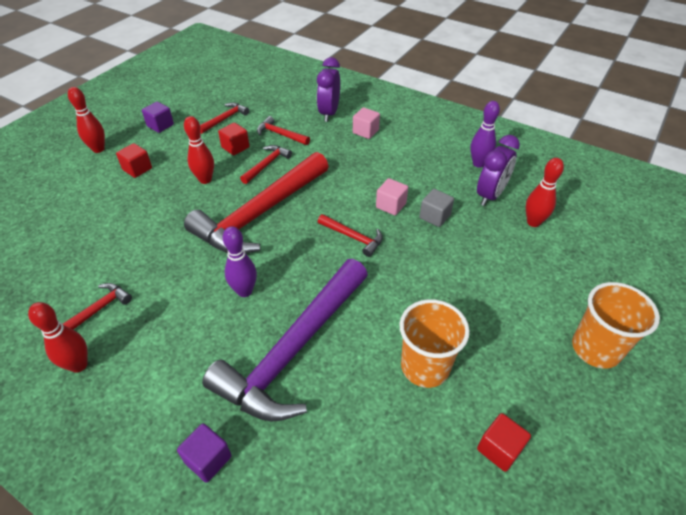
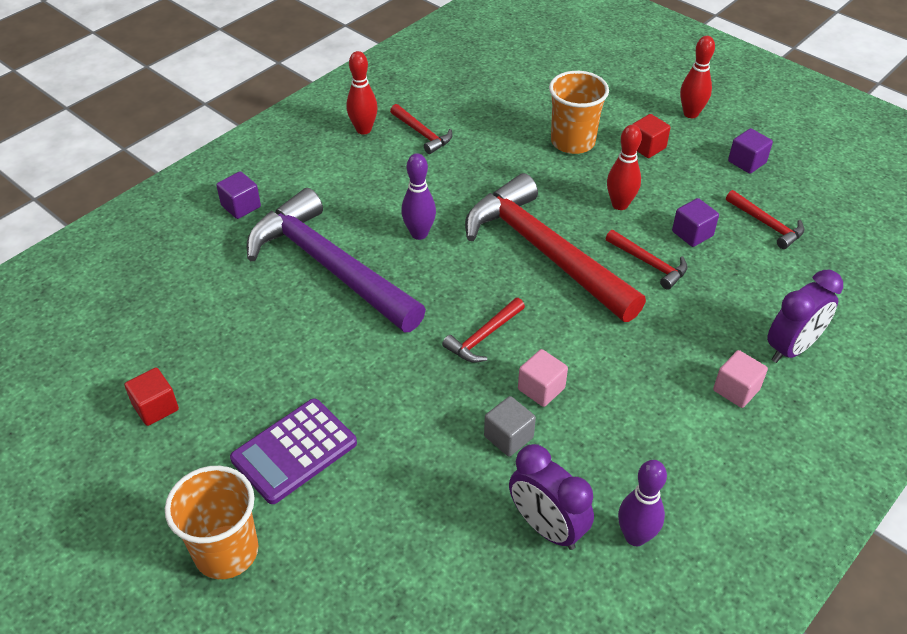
camera: 100 degrees right, 0 degrees up
(235, 147) = (692, 233): red cube -> purple cube
(280, 134) = (725, 283): red hammer -> none
(329, 113) = (791, 348): purple clock -> purple clock turned 120 degrees clockwise
(425, 367) = (269, 368): orange cup -> orange cup (572, 142)
(496, 328) = (294, 451): none -> purple calculator
(533, 222) = (472, 569): red bowling pin -> none

